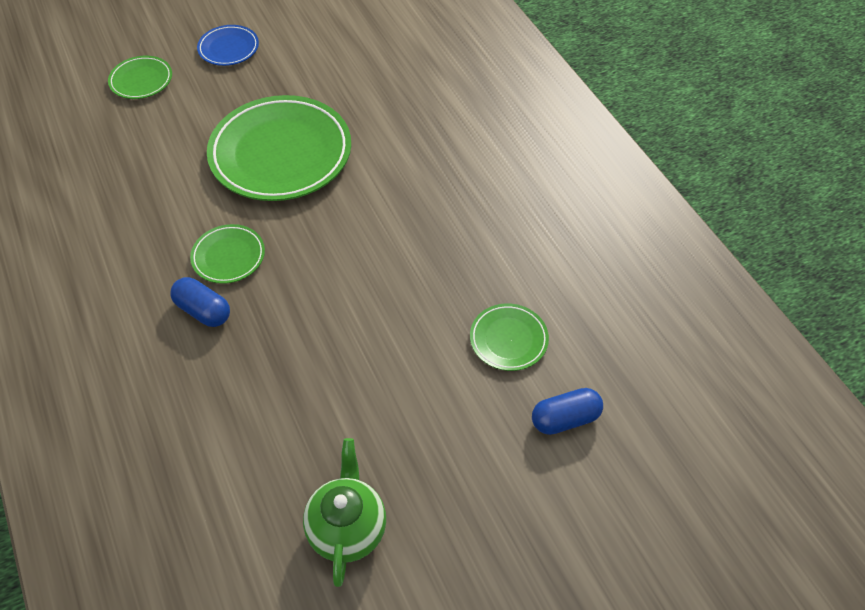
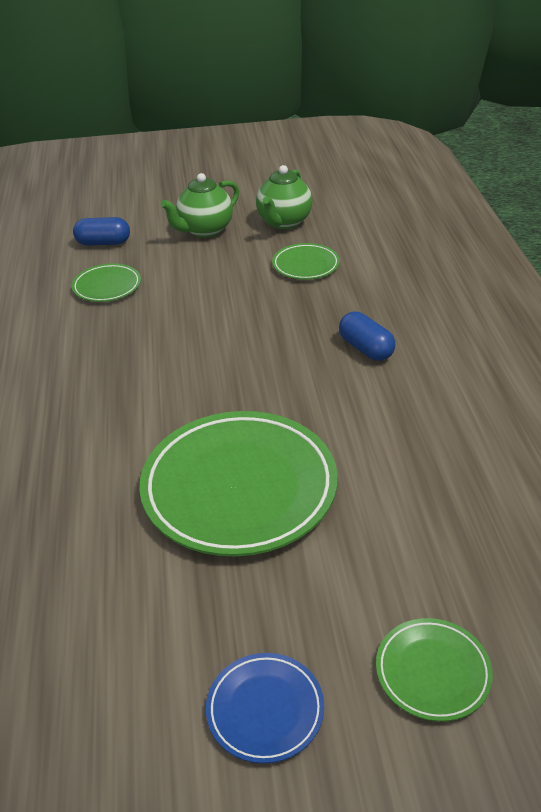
camera: 160 degrees left, 15 degrees down
(228, 256) = (332, 388): green plate -> green plate (305, 265)
(449, 480) = (204, 230): none -> green teapot

